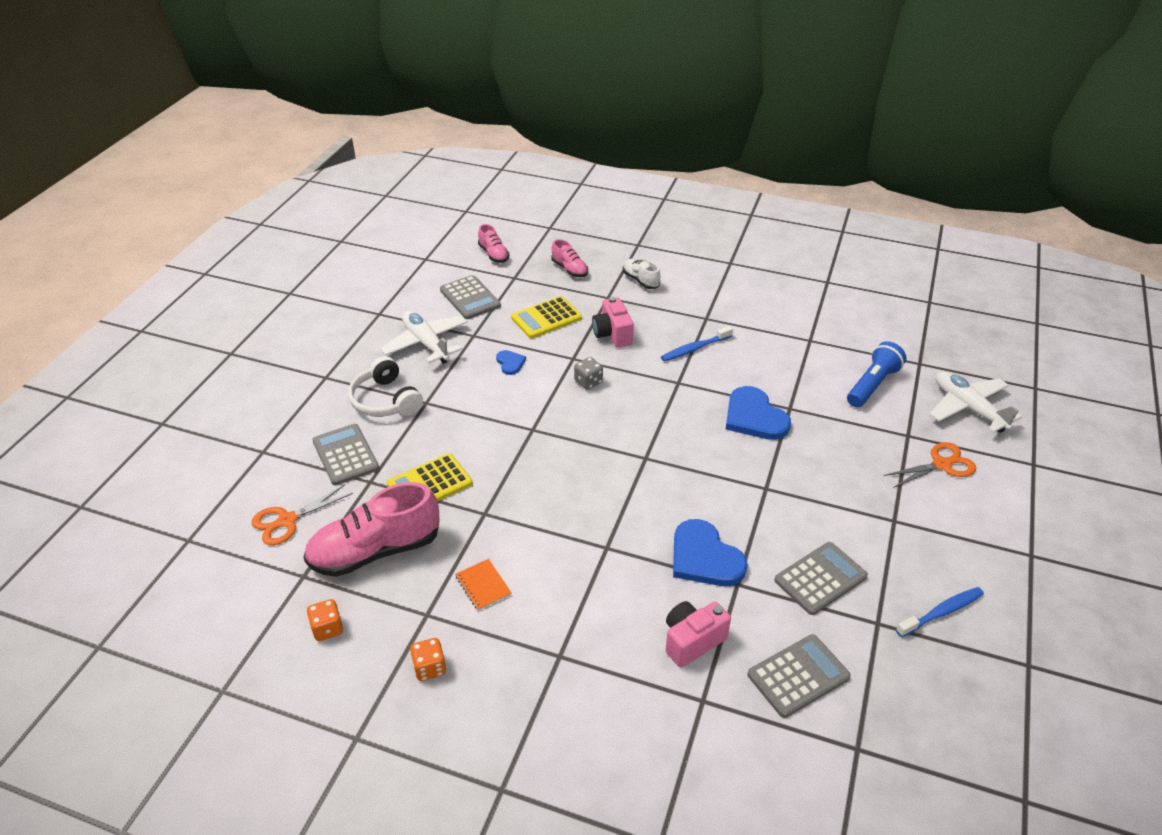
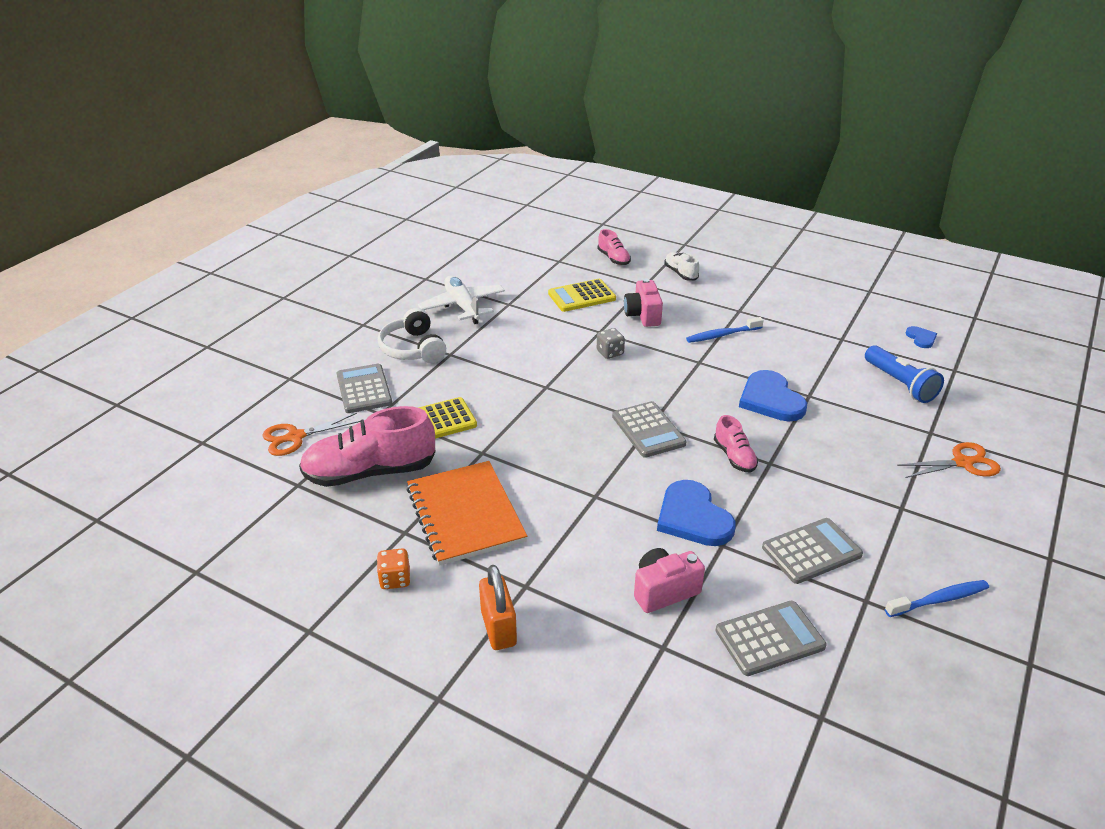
camera: 10 degrees right, 5 degrees down
(327, 628) = (307, 532): orange dice -> none
(470, 298) = (513, 273): grey calculator -> grey calculator (648, 430)
(483, 585) = (465, 514): orange notebook -> orange notebook, size x2.36
(493, 254) = (544, 241): pink shoe -> pink shoe (734, 456)
(510, 363) = (538, 330): blue heart -> blue heart (921, 338)
(543, 705) = (498, 628): none -> orange padlock
(872, 385) = (900, 384): blue flashlight -> blue flashlight turned 105 degrees clockwise
(968, 408) = (1001, 415): white plane -> none

